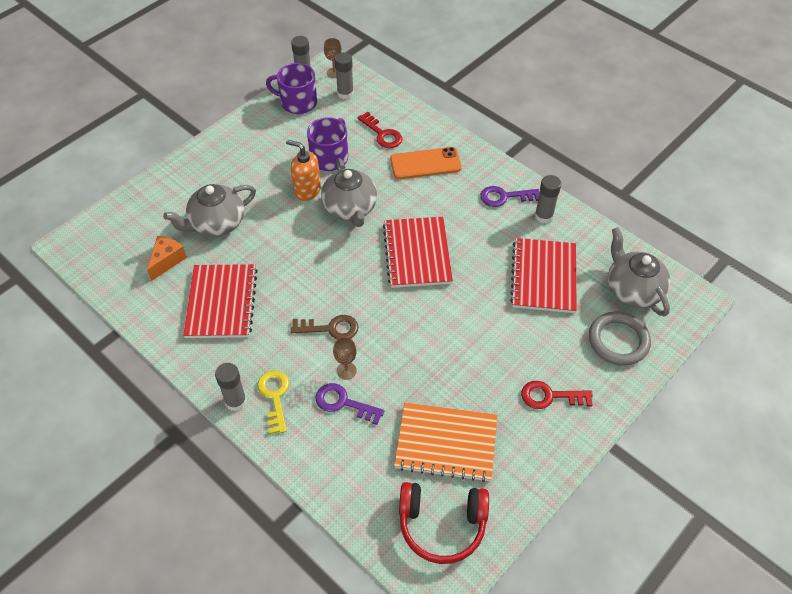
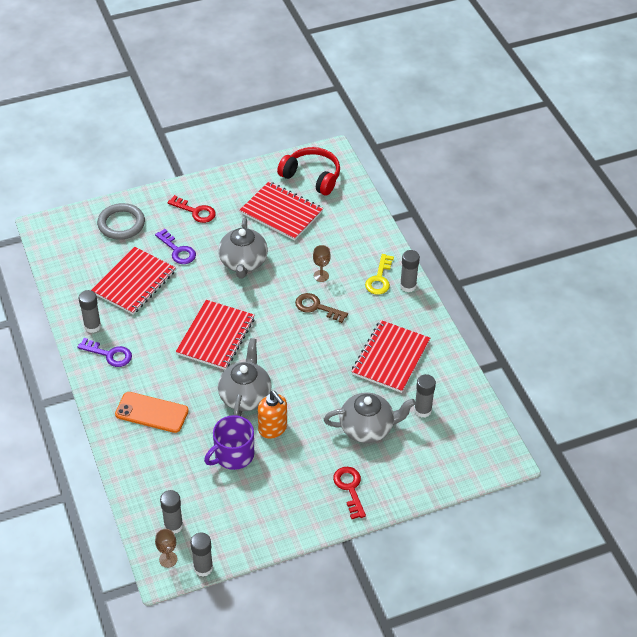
camera: 155 degrees left, 5 degrees down
(167, 260) = (422, 410): orange cheese -> grey glue stick
(298, 102) = (228, 534): purple mug -> none
(343, 403) = (334, 258): purple key -> purple key (177, 250)
(382, 134) = (169, 460): red key -> red key (350, 489)
(446, 443) = (281, 212): orange notebook -> red notebook
(632, 290) = (79, 249): grey teapot -> grey teapot (243, 263)

